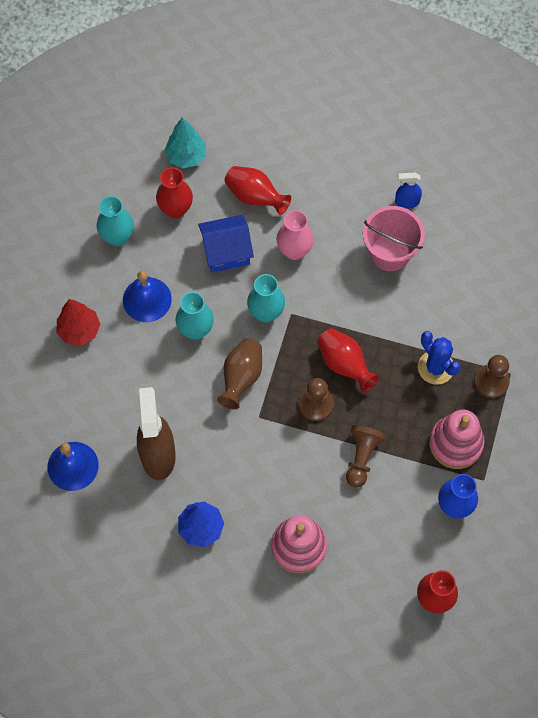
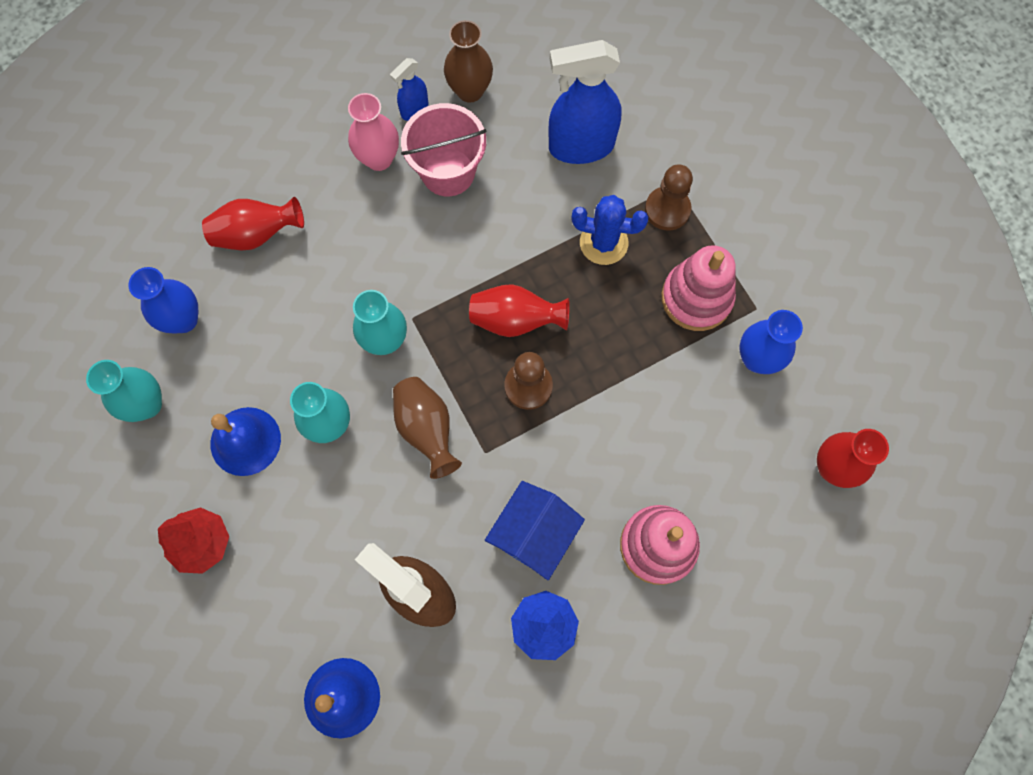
camera: 45 degrees left, 5 degrees up
(176, 209) = (183, 319): red vase -> blue vase
(186, 156) = (140, 255): turquoise tree -> none
(226, 252) = (282, 316): blue house -> blue house (534, 534)
(294, 251) = (351, 253): pink vase -> pink vase (379, 158)
(362, 457) = (626, 396): brown pawn -> none
(449, 218) = (470, 91): none -> brown vase
(479, 303) = (580, 146): none -> blue spray bottle

